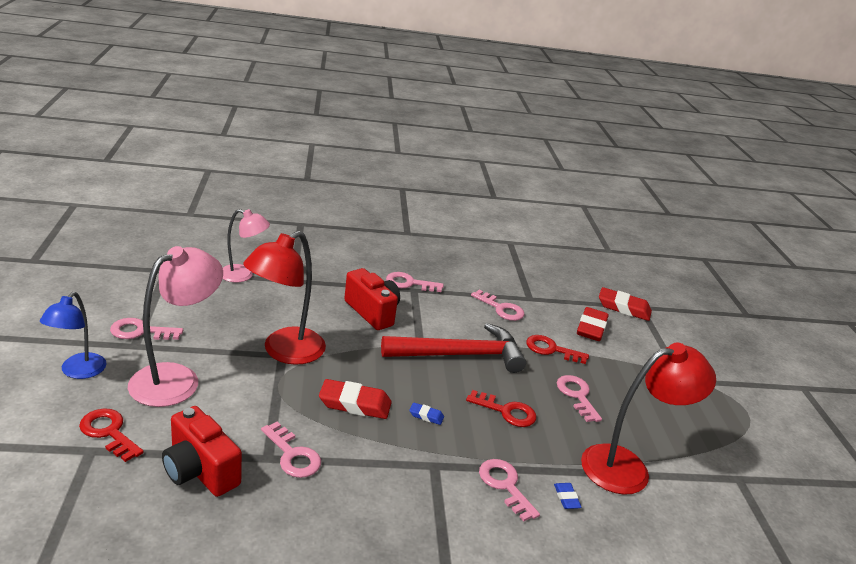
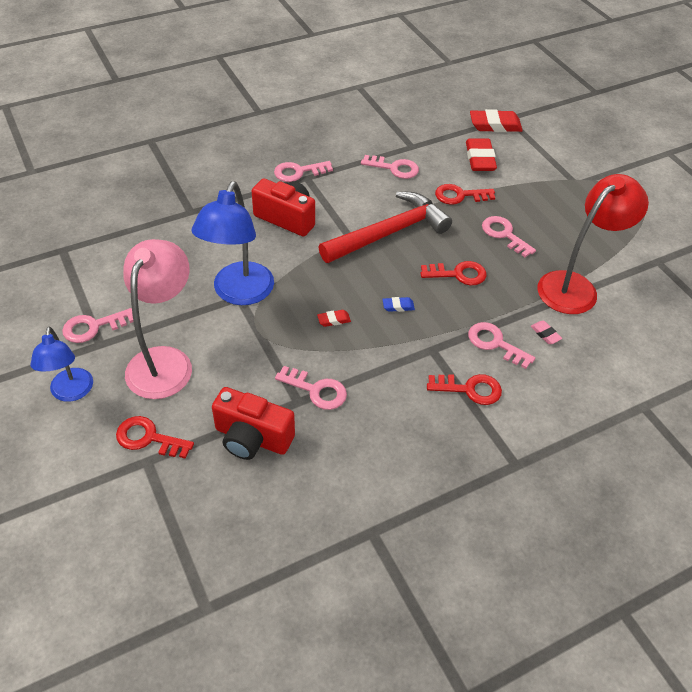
camera: 20 degrees left, 20 degrees up
(243, 275) = (140, 225): pink lamp -> none
(284, 352) = (239, 293): red lamp -> blue lamp
(355, 404) = (333, 320): red eraser -> red eraser, size x0.48
(449, 516) = (470, 389): none -> red key
(566, 498) = (545, 334): blue eraser -> pink eraser

